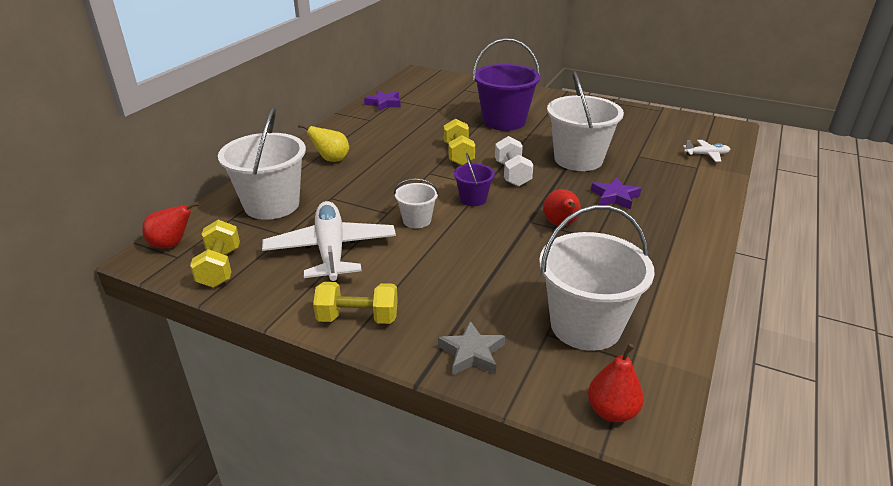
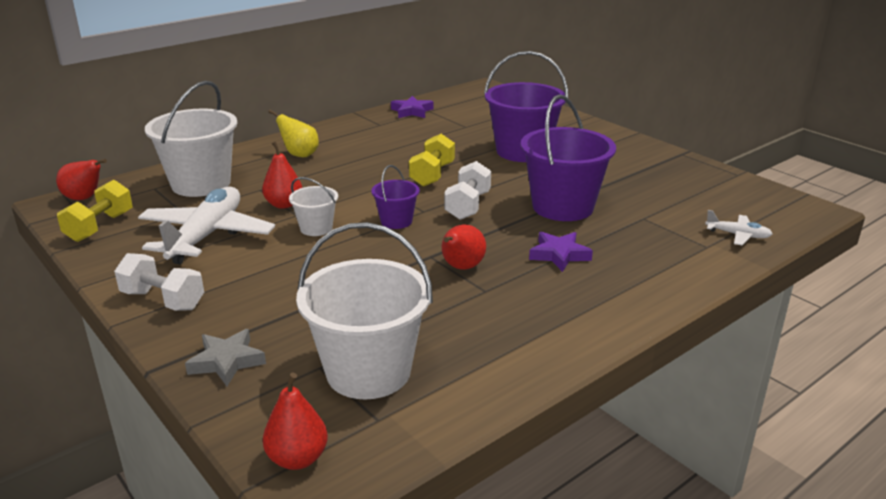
camera: 25 degrees right, 5 degrees down
(358, 318) = (163, 300): yellow dumbbell -> white dumbbell
(367, 206) = (284, 204): none -> red pear
(578, 159) = (562, 207): white bucket -> purple bucket

